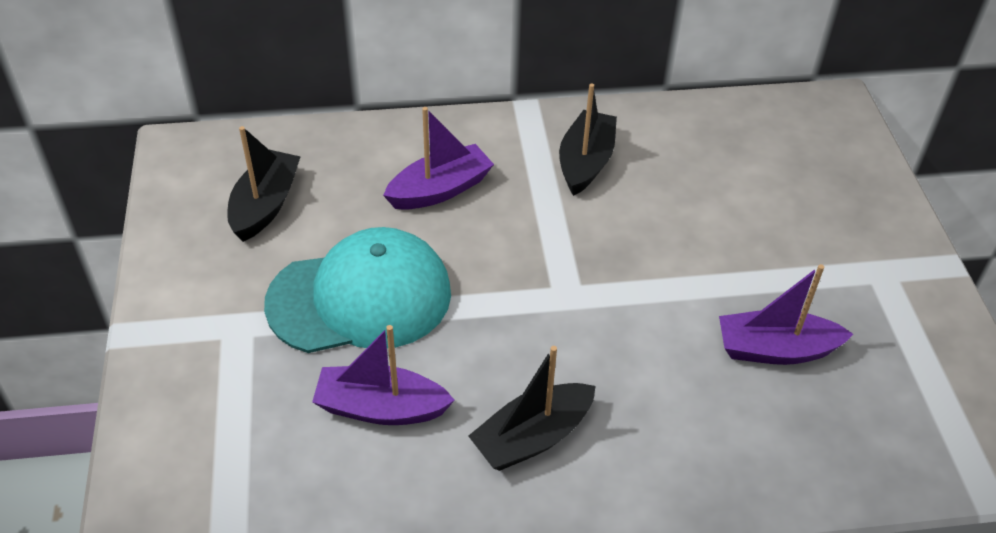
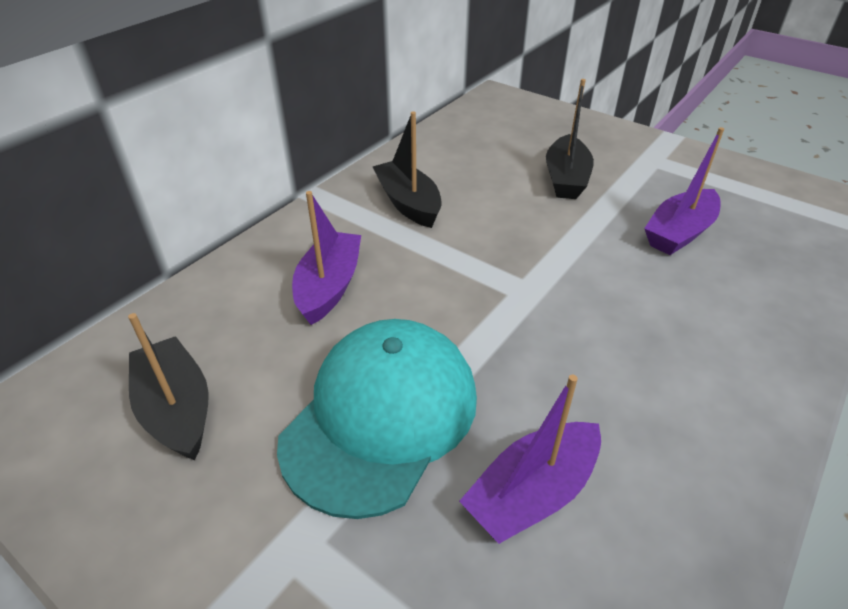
camera: 45 degrees left, 5 degrees down
(532, 437) = (660, 406): black boat -> black boat (566, 179)

